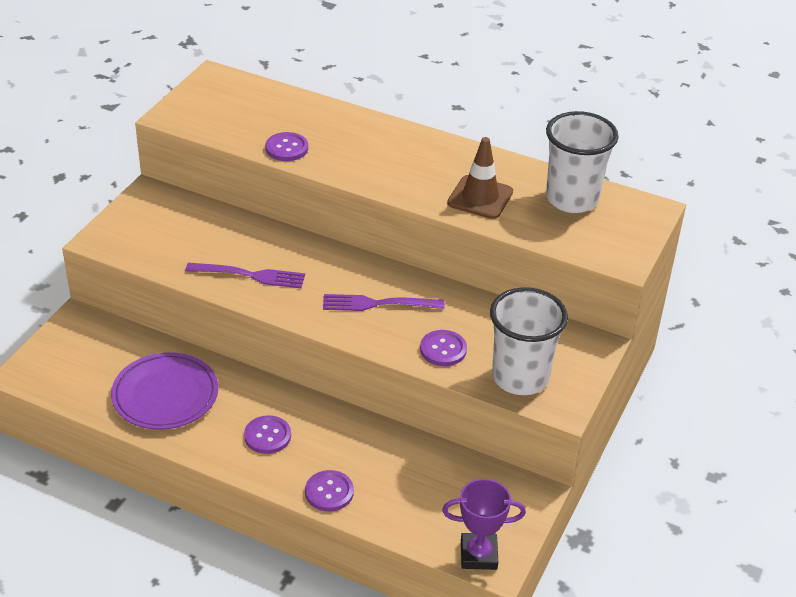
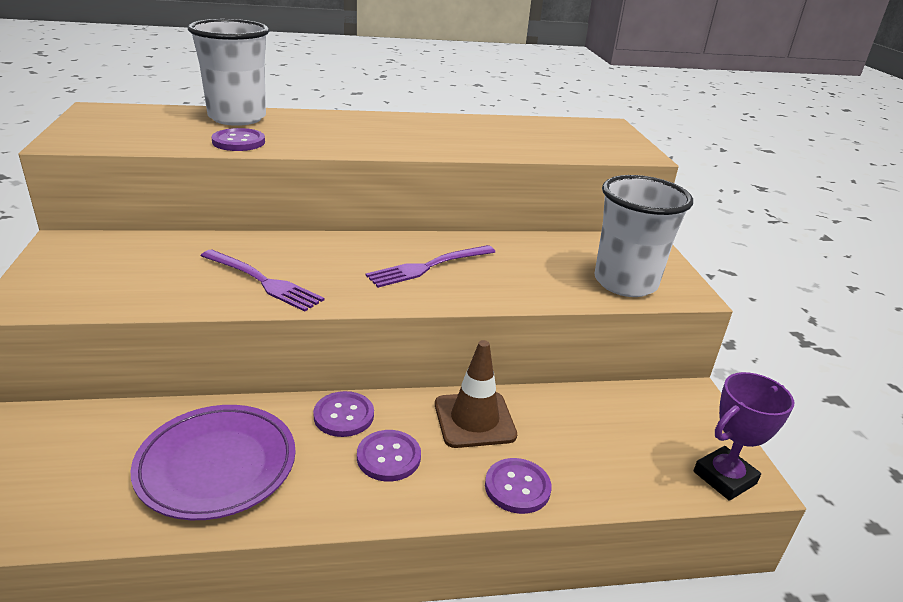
camera: 35 degrees left, 10 degrees down
(250, 275) = (263, 281): purple fork -> purple fork turned 60 degrees clockwise
(443, 349) = (533, 283): purple button -> purple button (344, 416)
(480, 197) = (472, 140): brown traffic cone -> brown traffic cone (474, 420)
(572, 199) = (545, 129): white cup -> white cup (237, 118)

